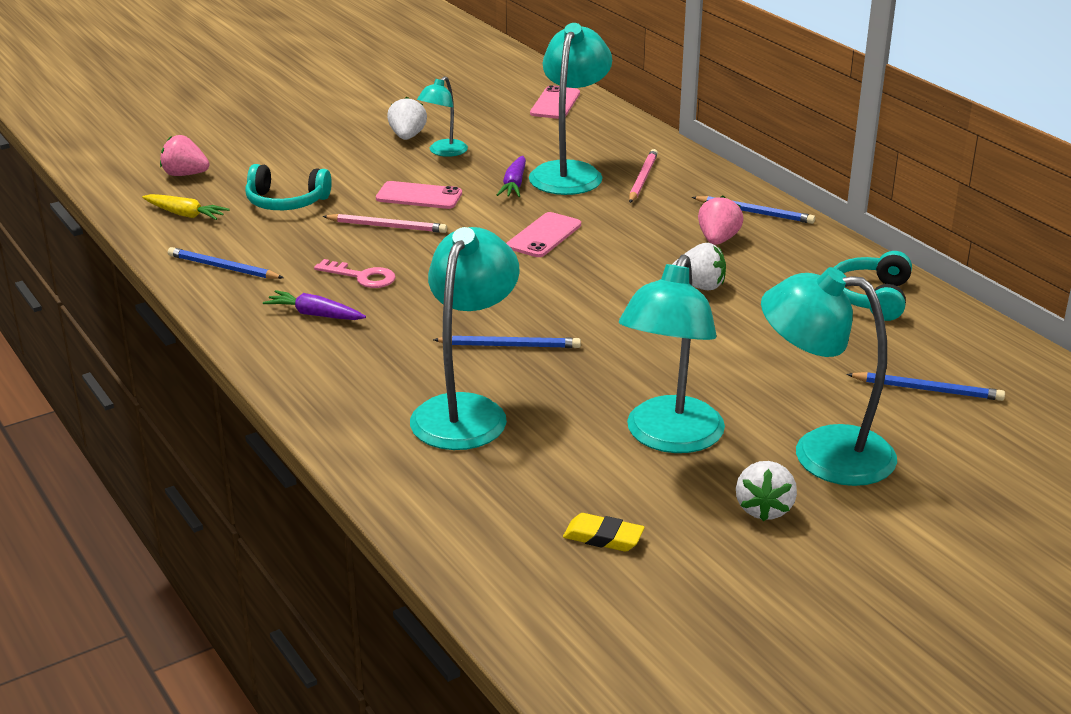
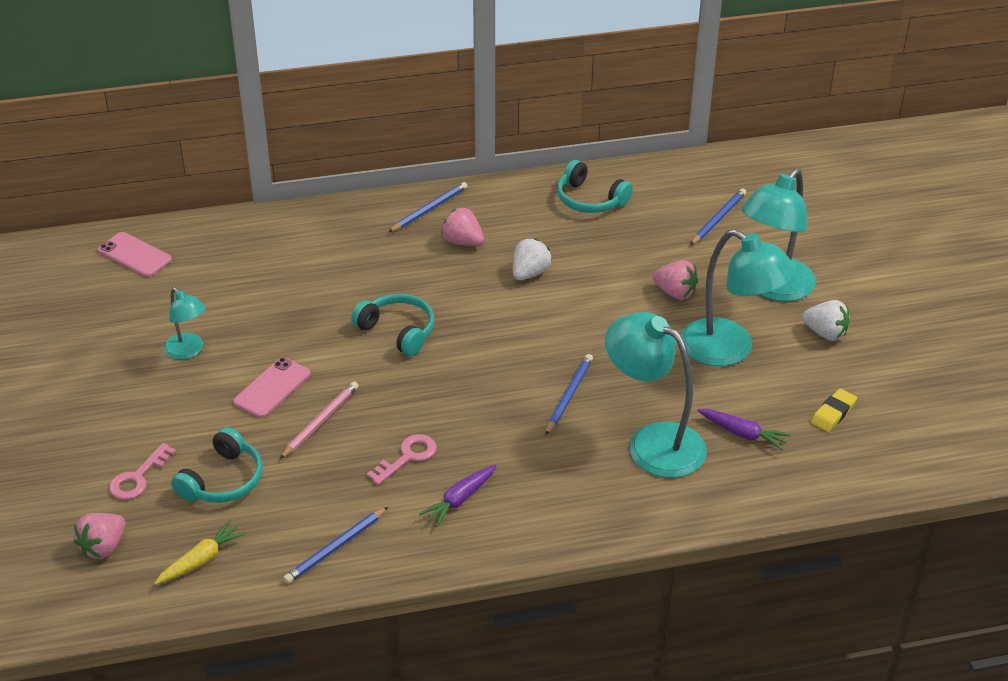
camera: 70 degrees left, 10 degrees up
(272, 169) = (138, 478): none -> pink key
(407, 137) = (134, 367): white strawberry -> none
(514, 184) = (289, 324): purple carrot -> purple carrot (742, 433)
(544, 235) = (398, 331): pink phone -> turquoise headphones
(570, 172) = (288, 285): turquoise lamp -> none
(642, 179) = (330, 248): pink pencil -> none
(747, 382) = (675, 293): none -> pink strawberry

